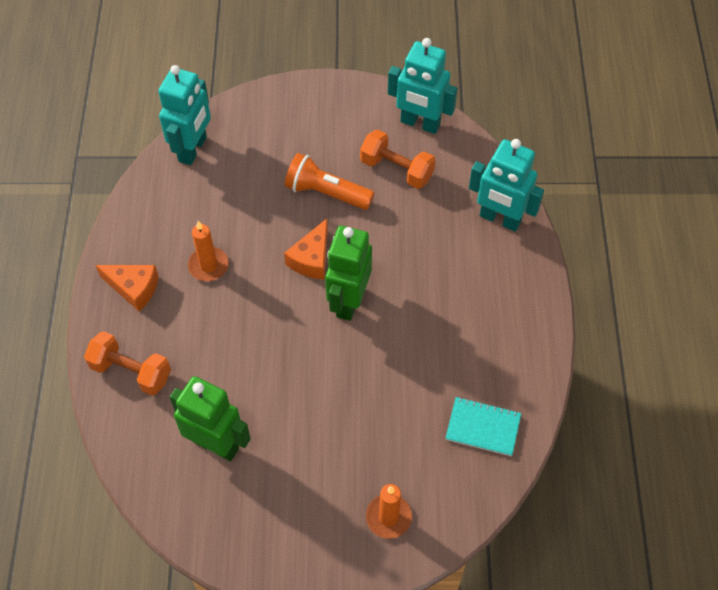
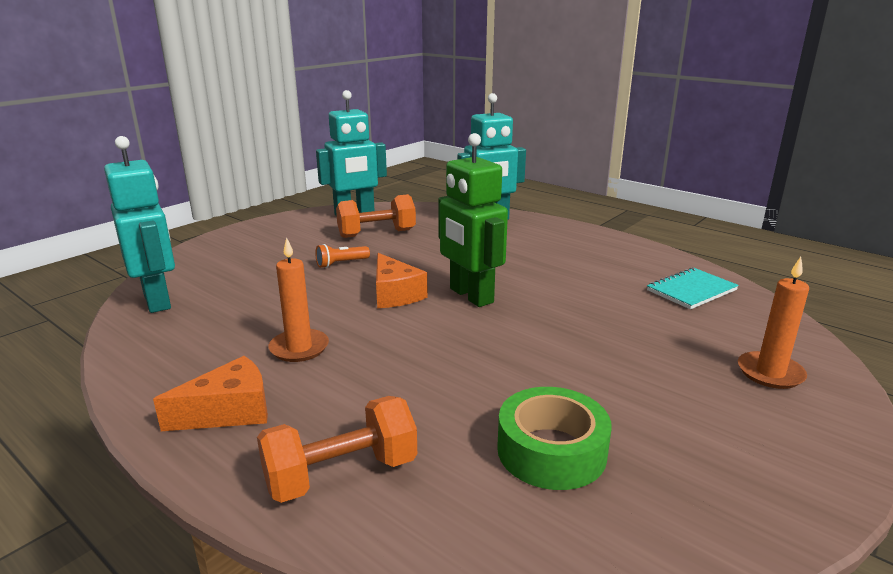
camera: 50 degrees left, 35 degrees down
(216, 444) = (551, 451): green robot -> green tape
(326, 193) = (341, 263): orange flashlight -> orange flashlight, size x0.52

